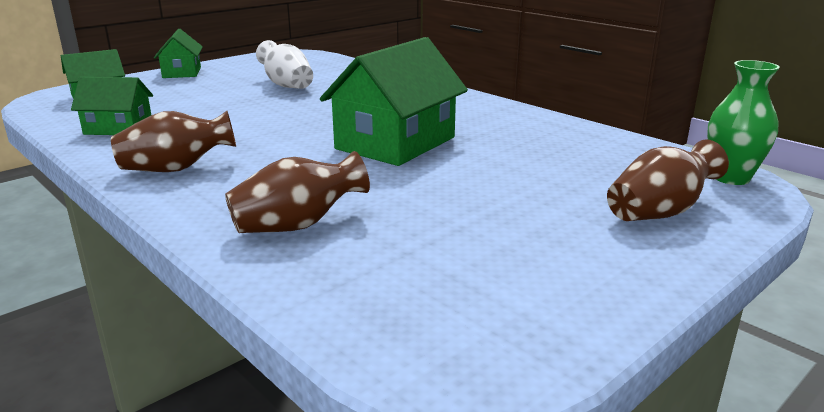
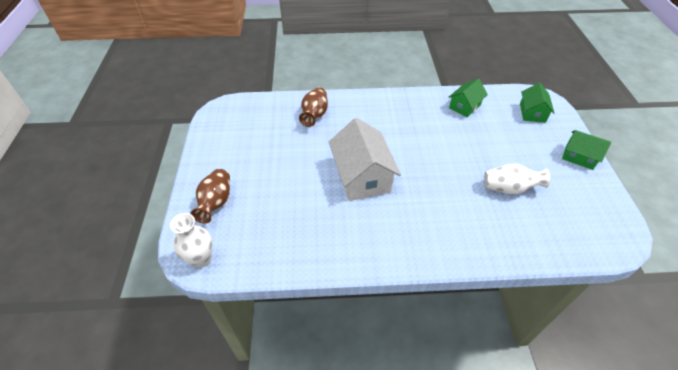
camera: 130 degrees right, 25 degrees up
(176, 169) = (394, 107): brown vase -> none
(395, 143) = (362, 176): green house -> white house
(731, 178) = (201, 259): green vase -> white vase

